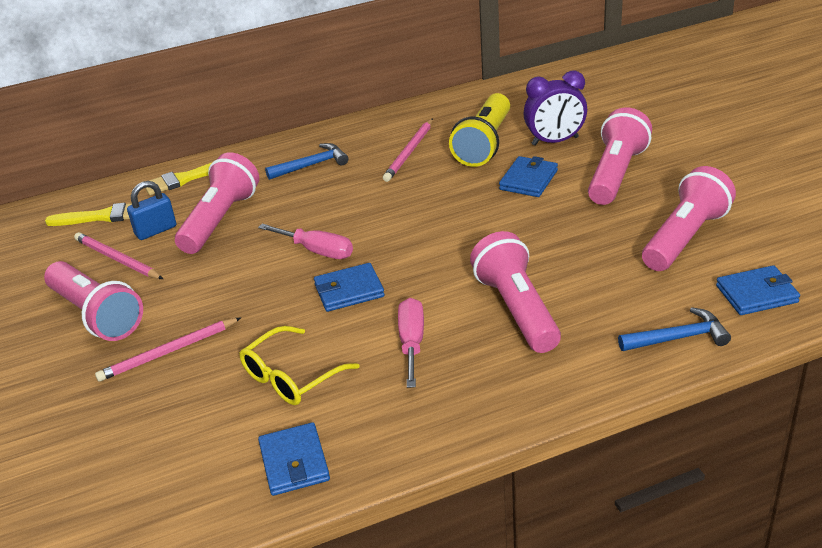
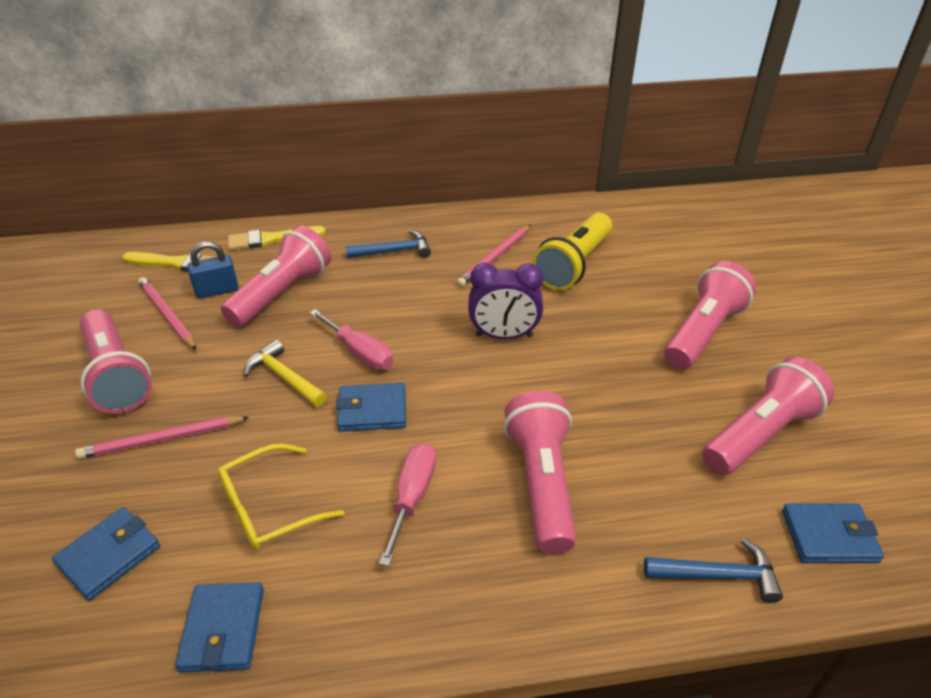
camera: 10 degrees right, 5 degrees up
(256, 283) = (284, 377): none -> yellow hammer
(528, 180) = (606, 318): blue wallet -> blue wallet (109, 555)
(555, 141) = (648, 278): purple clock -> purple clock (504, 335)

